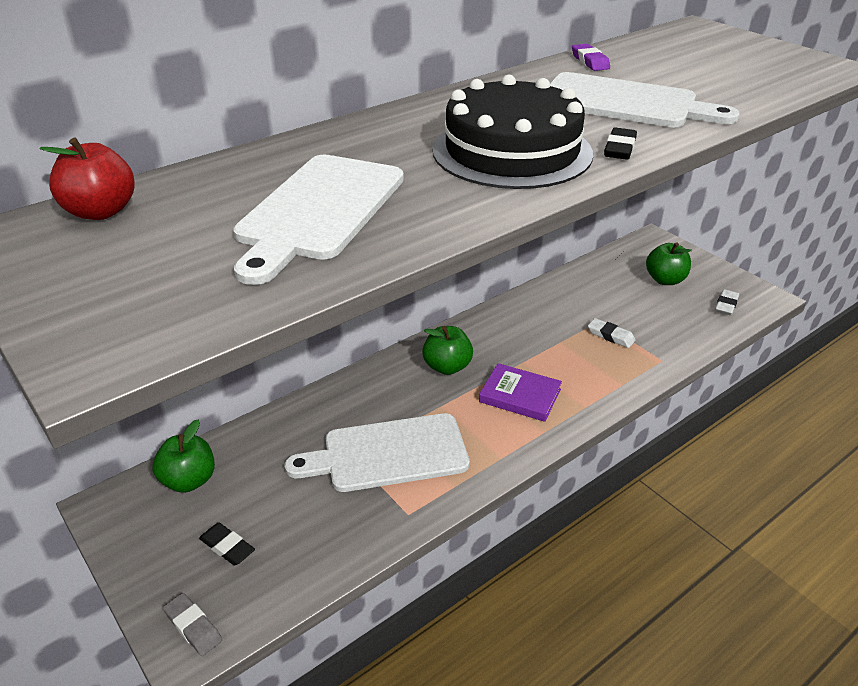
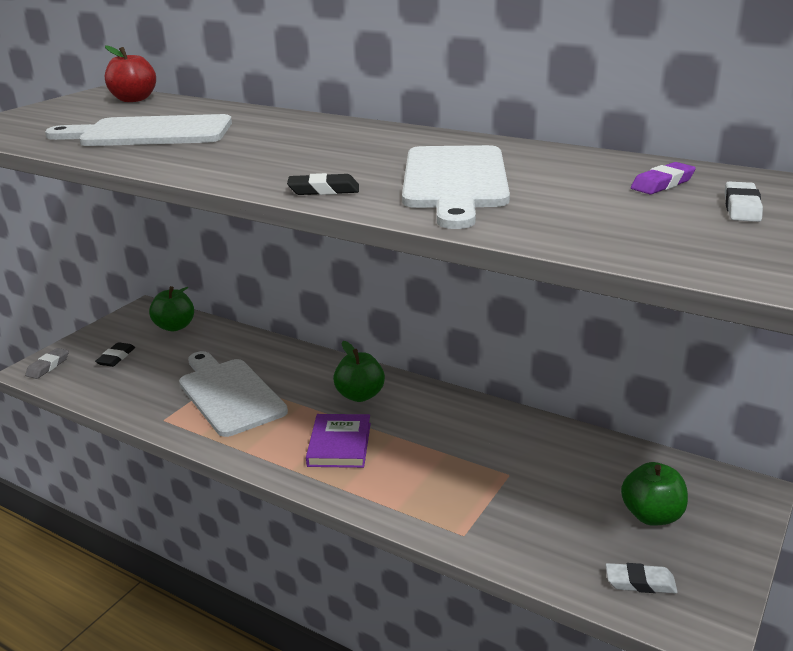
camera: 70 degrees right, 10 degrees down
(512, 151) = (288, 160): black cake -> none
(590, 61) = (569, 157): purple eraser -> purple eraser (662, 184)
(610, 336) = (484, 487): white eraser -> white eraser (741, 207)

